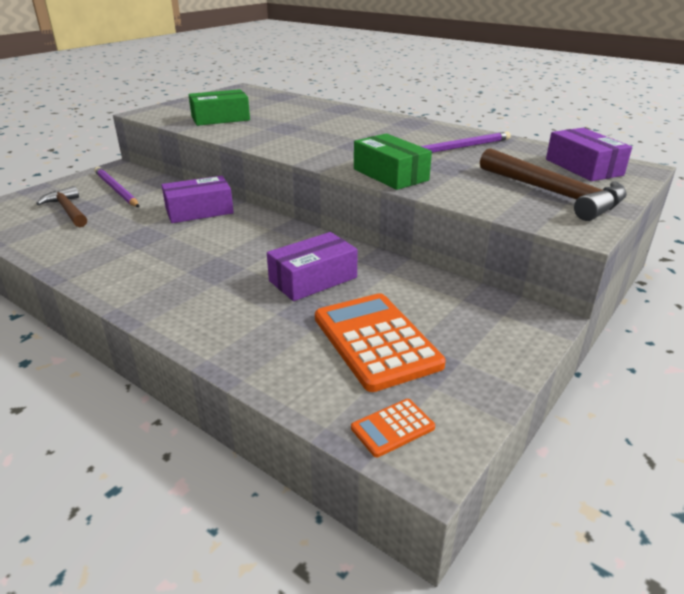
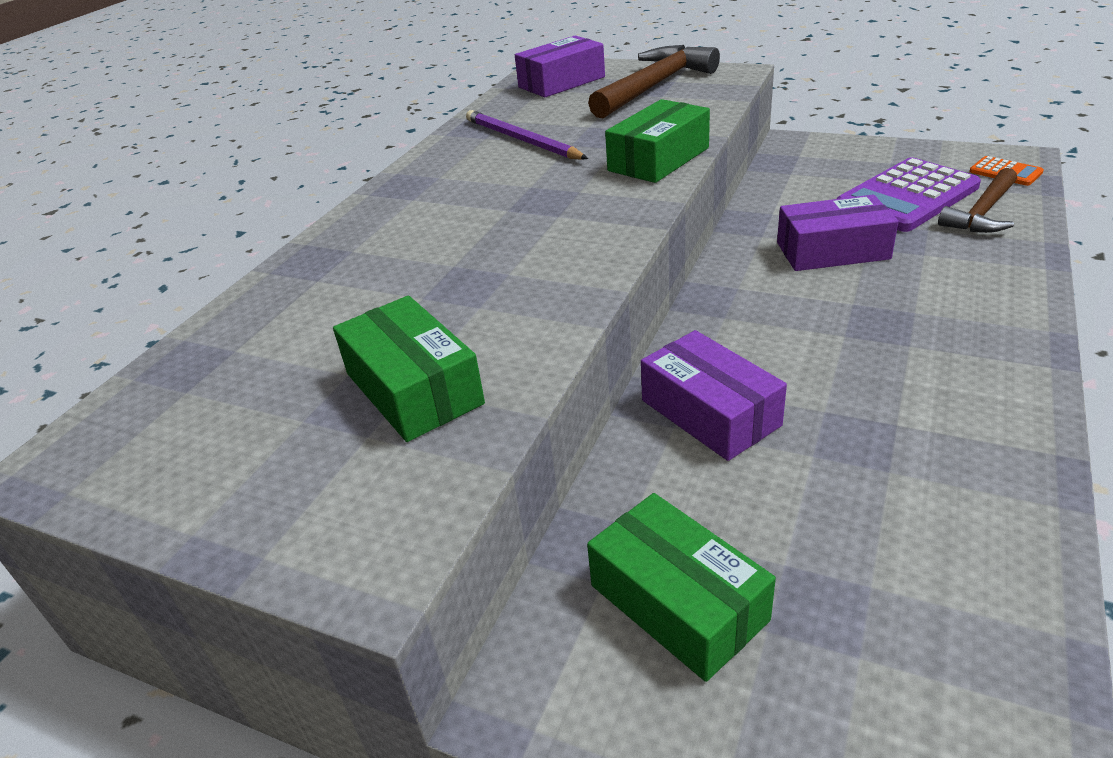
camera: 100 degrees left, 5 degrees up
(68, 210) = (843, 630): brown hammer -> brown hammer (982, 213)
(116, 189) = (678, 603): purple pencil -> green box
(313, 279) = (832, 251): purple box -> purple box turned 45 degrees counterclockwise
(376, 341) = (907, 196): orange calculator -> purple calculator

